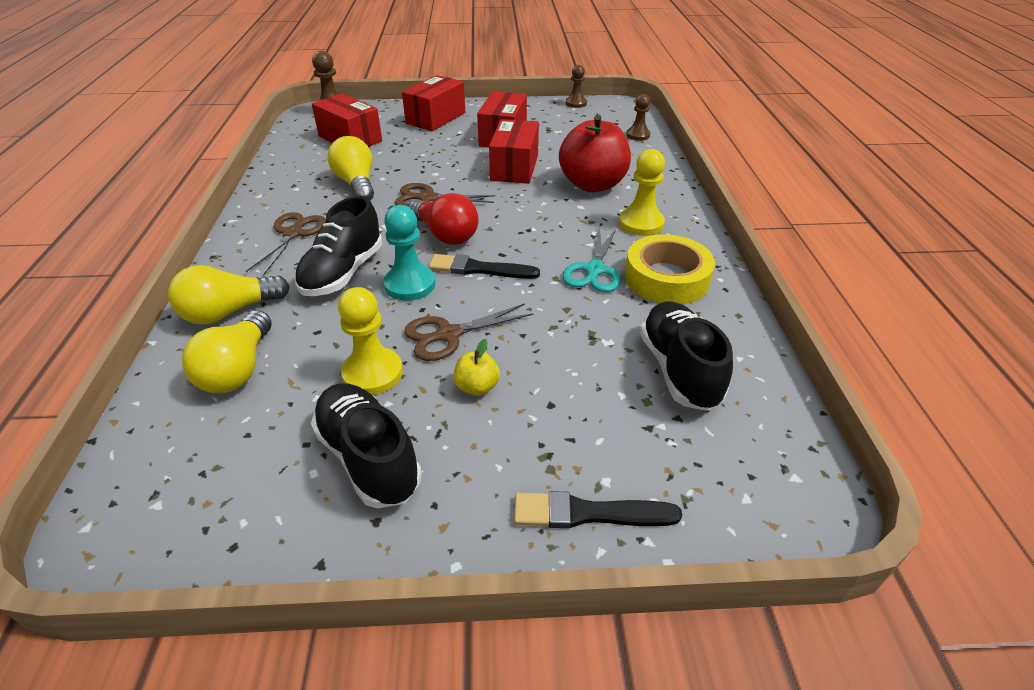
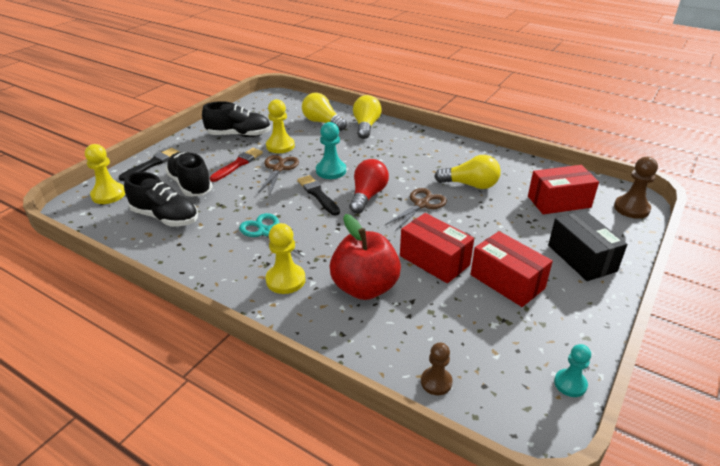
camera: 125 degrees right, 5 degrees down
(293, 234) = (423, 152): brown scissors -> none
(343, 273) = (365, 157): black shoe -> black shoe (190, 185)
(436, 118) = (581, 258): red box -> black box
(445, 234) = (367, 196): red light bulb -> red light bulb turned 120 degrees clockwise
(477, 387) = (238, 164): yellow apple -> red brush
(479, 269) = (318, 194): black brush -> black brush turned 75 degrees counterclockwise
(576, 103) = (570, 384): brown pawn -> turquoise pawn
(666, 278) = (222, 254): yellow tape -> none
(727, 489) = (108, 195): none -> yellow pawn

